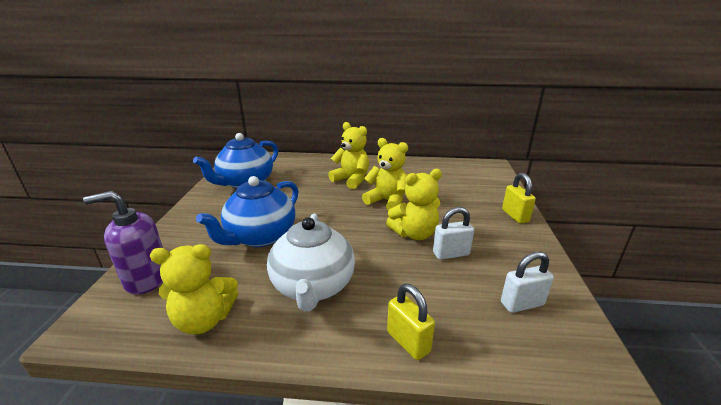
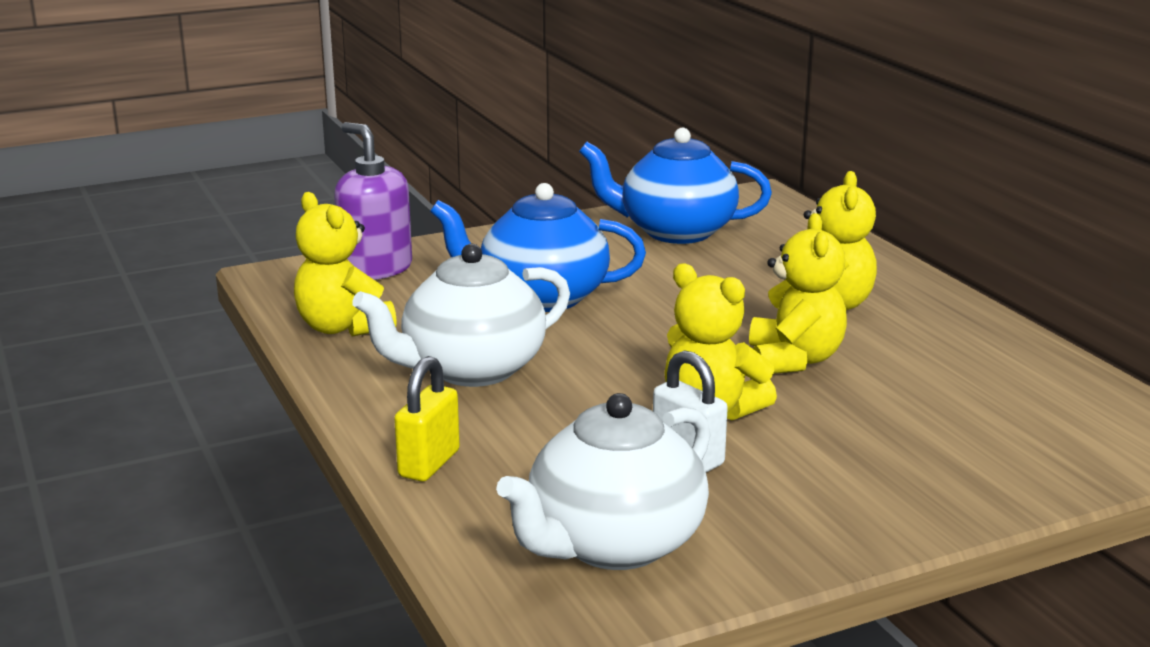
camera: 60 degrees right, 5 degrees down
(515, 216) = (937, 504): yellow padlock -> none
(522, 304) = (613, 544): white padlock -> white teapot

